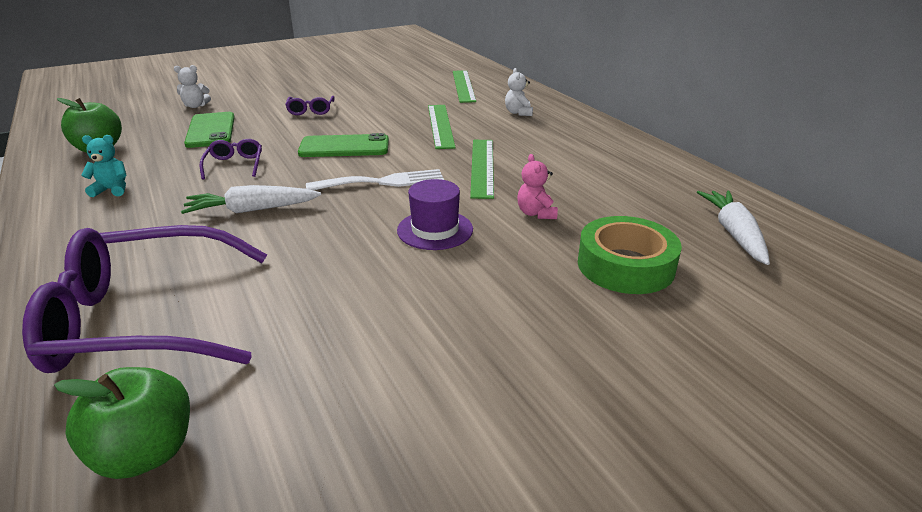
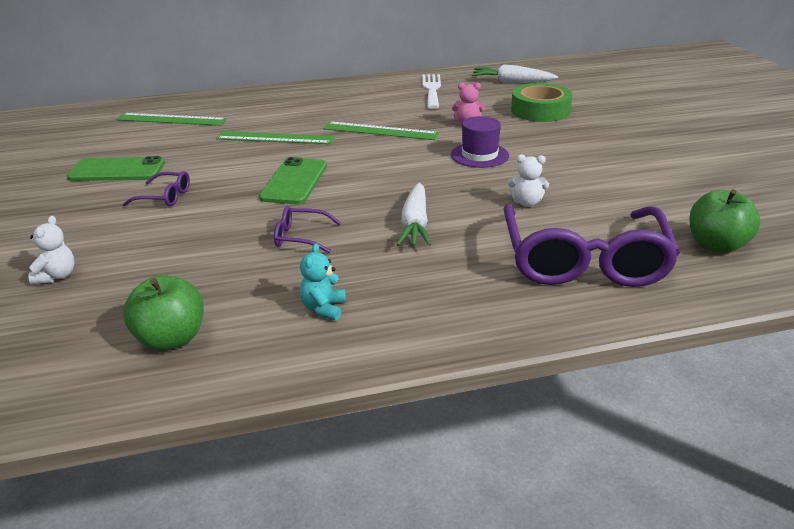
camera: 75 degrees left, 0 degrees up
(211, 130) = (174, 258): green phone -> green phone (117, 170)
(383, 182) = (387, 168): white fork -> white fork (431, 89)
(518, 113) = (272, 106): white teddy bear -> white teddy bear (526, 203)

